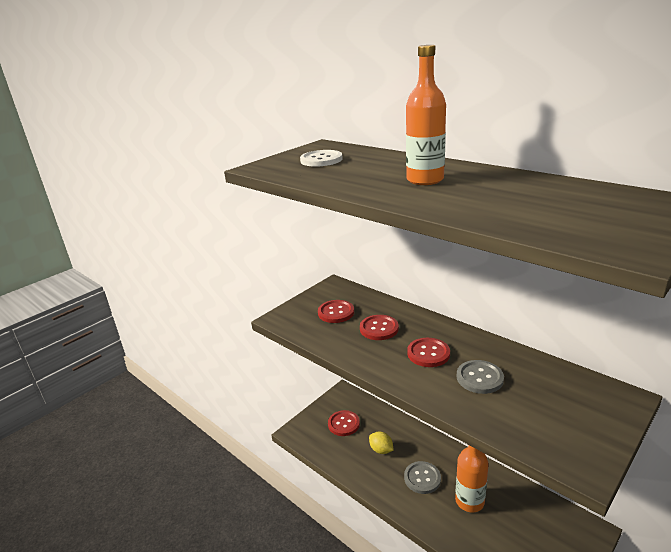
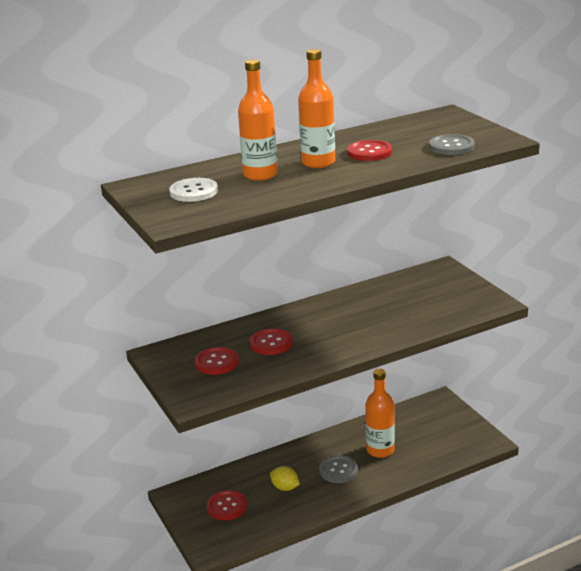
camera: 70 degrees left, 0 degrees up
(374, 169) = (260, 175): none -> orange bottle
(381, 450) = (285, 487): yellow lemon -> yellow lemon turned 60 degrees clockwise
(428, 353) = (333, 327): red button -> red button (369, 152)
(479, 378) = (383, 313): grey button -> grey button (451, 146)

